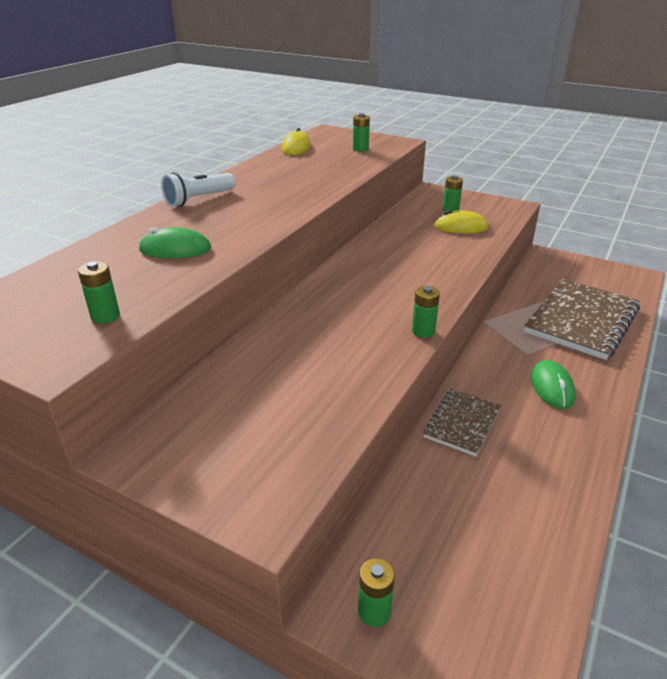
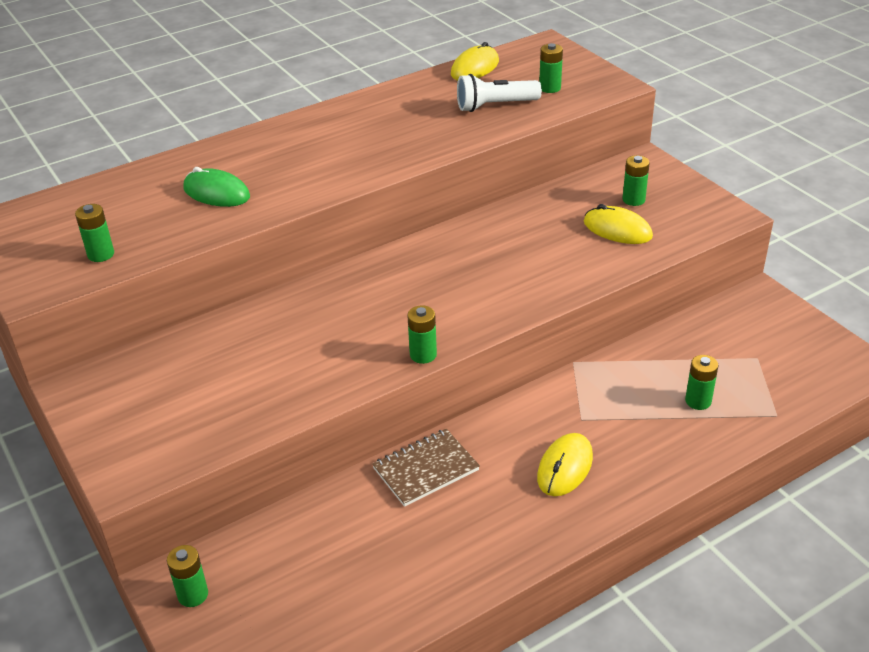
camera: 30 degrees right, 5 degrees up
(198, 199) = (294, 129): white flashlight -> white flashlight (495, 106)
(552, 387) = (565, 467): green mouse -> yellow mouse
(581, 320) = (698, 401): brown notebook -> green battery

